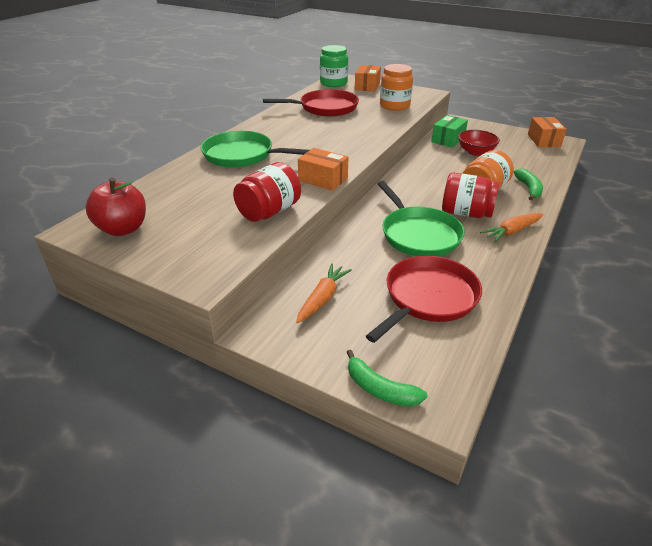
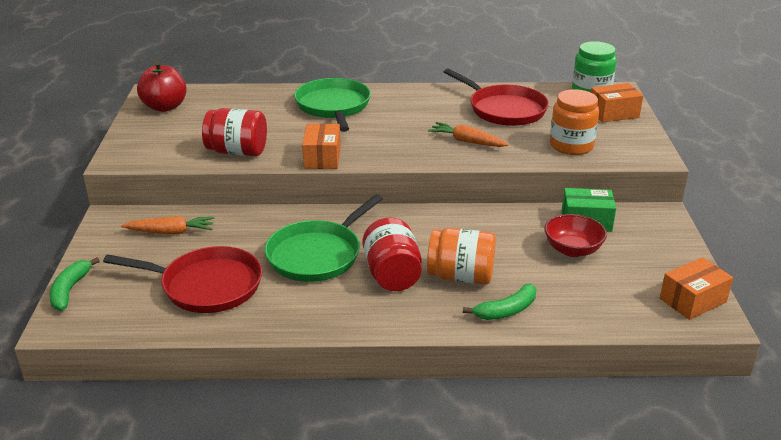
camera: 60 degrees right, 5 degrees down
(512, 232) = (377, 315): orange carrot -> orange carrot (467, 141)

